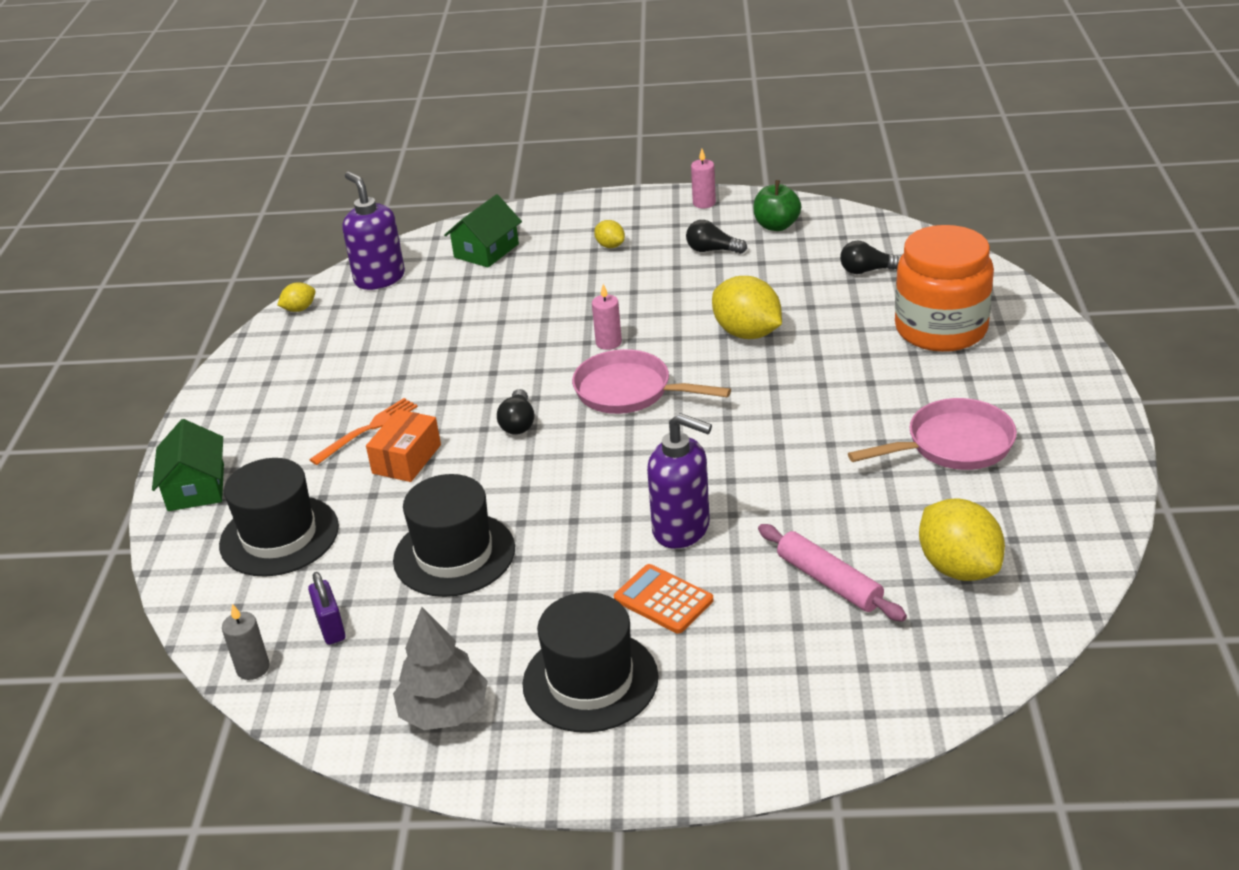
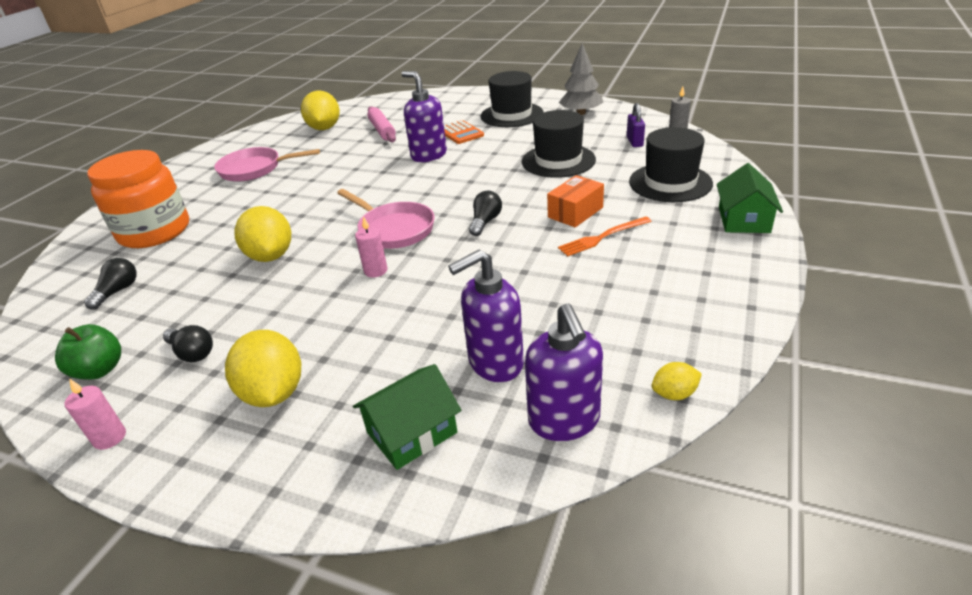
camera: 160 degrees left, 0 degrees up
(444, 298) = (495, 363): none -> purple soap dispenser
(610, 246) = (274, 393): yellow lemon -> yellow lemon, size x2.01
(867, 271) = (118, 291): black light bulb -> black light bulb turned 90 degrees counterclockwise

